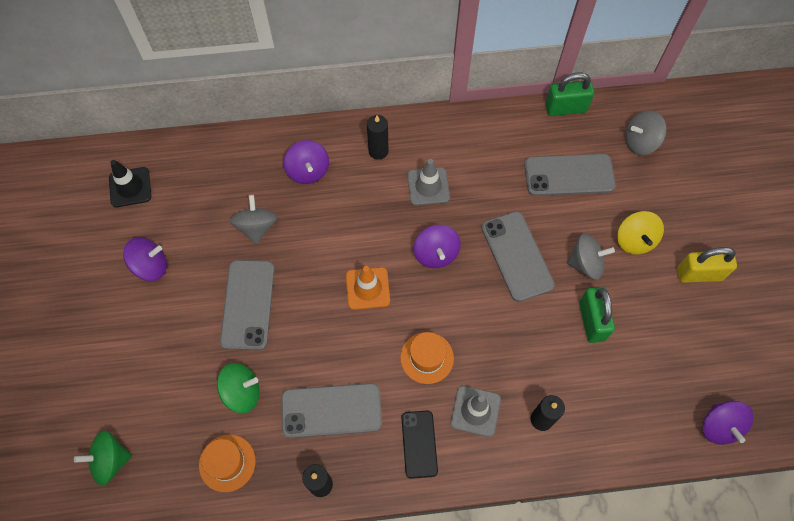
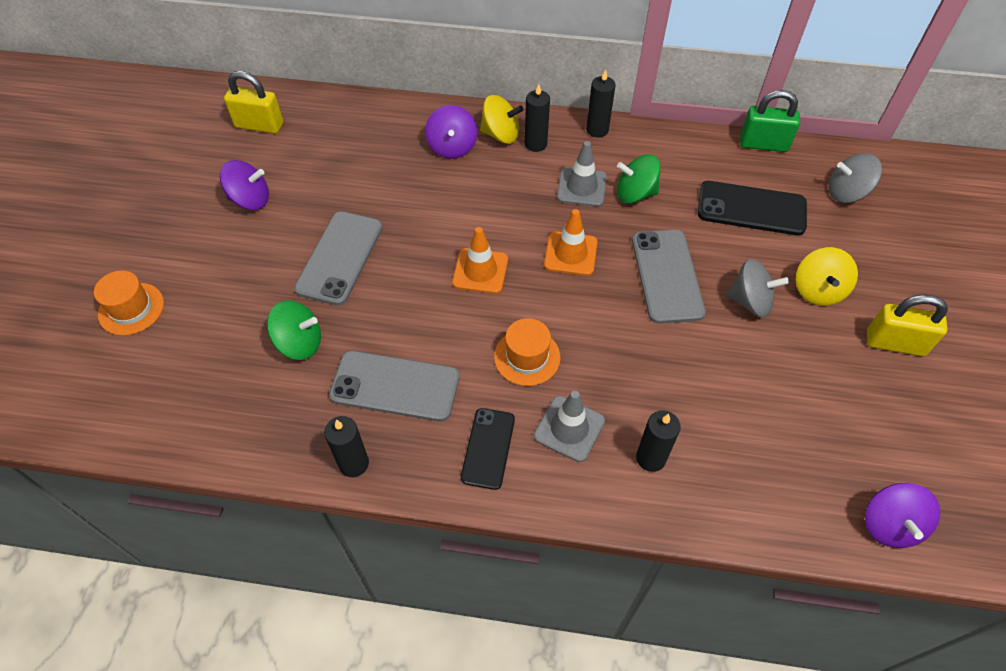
camera: 15 degrees right, 10 degrees down
(110, 460) = (126, 377): green spinning top -> green spinning top (635, 194)
(130, 187) = (259, 125): black traffic cone -> yellow padlock
(227, 463) = (254, 412): orange hat -> orange hat (131, 309)
(256, 227) = (377, 187): grey spinning top -> none
(346, 148) = (501, 134): none -> yellow spinning top
(426, 124) = (597, 130): none -> black candle
(436, 254) = (570, 254): purple spinning top -> orange traffic cone
(569, 175) = (751, 208): grey phone -> black phone
(591, 321) = (743, 364): green padlock -> none

